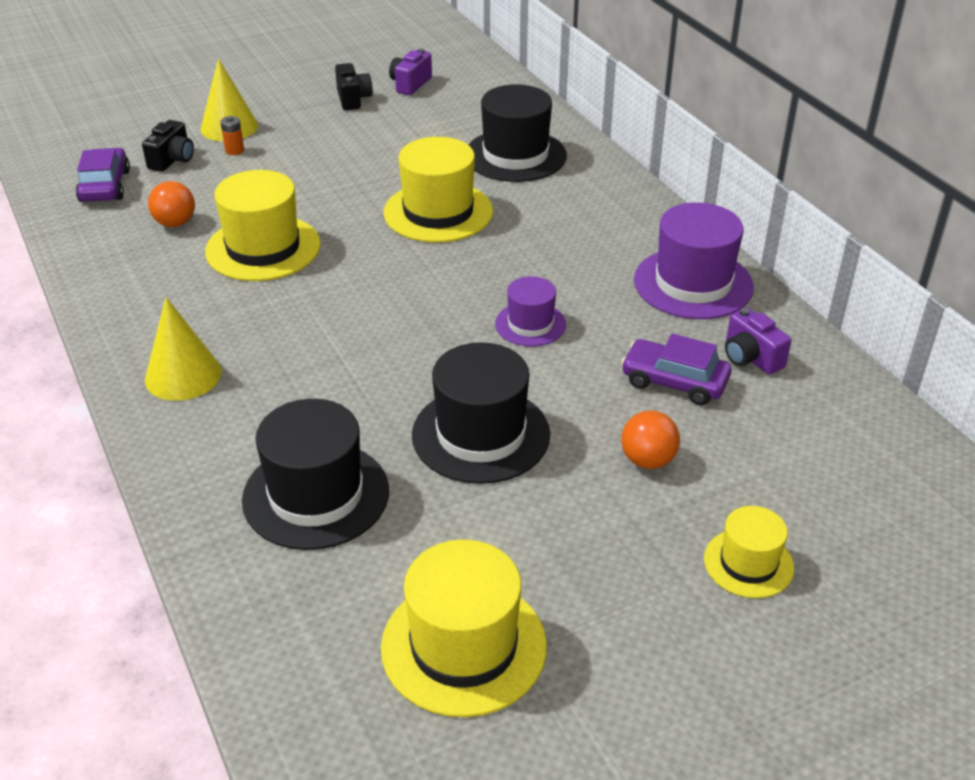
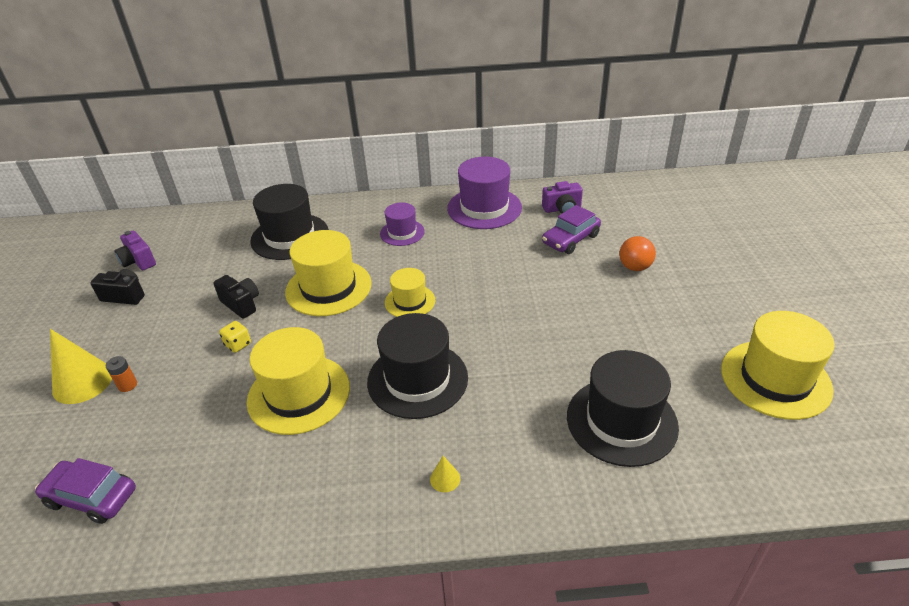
camera: 65 degrees left, 0 degrees up
(172, 160) = (98, 433): black camera -> black camera (241, 304)
(175, 223) = (210, 448): orange ball -> none
(183, 375) = (445, 479): yellow cone -> yellow cone, size x0.45
(316, 188) = (238, 344): none -> yellow dice
(481, 434) = (587, 326): black hat -> black hat (417, 379)
(530, 324) = (486, 278): purple hat -> purple hat (402, 233)
(748, 563) = (724, 257): yellow hat -> yellow hat (410, 301)

